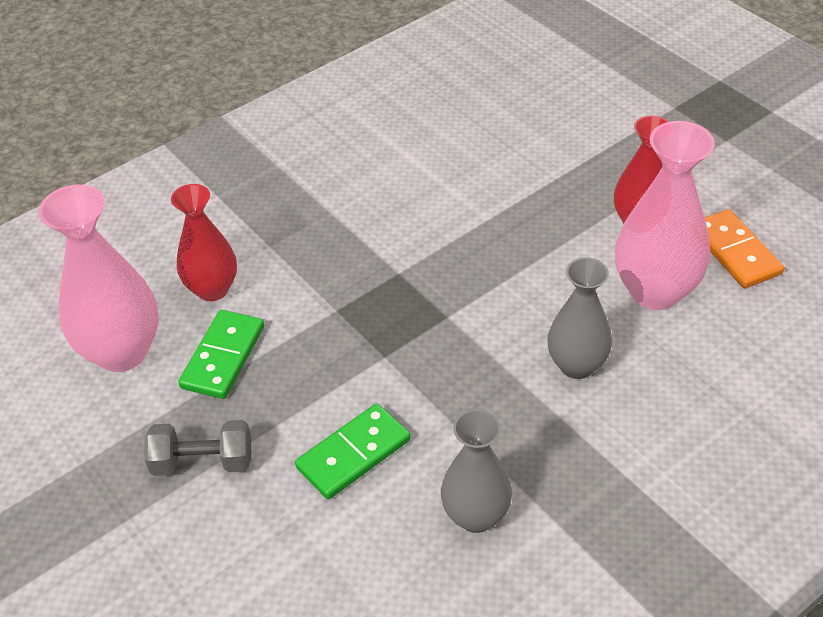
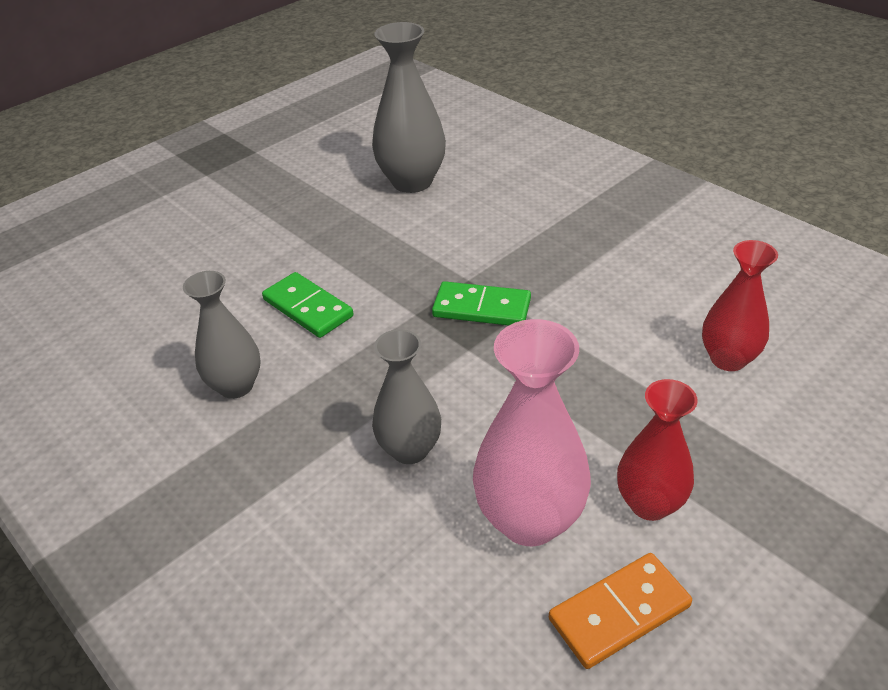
camera: 85 degrees right, 5 degrees down
(122, 352) = (412, 182): pink vase -> grey vase
(203, 462) = (306, 235): grey dumbbell -> none
(212, 289) = (483, 211): red vase -> red vase (728, 359)
(223, 357) = (409, 227): green domino -> green domino (482, 308)

